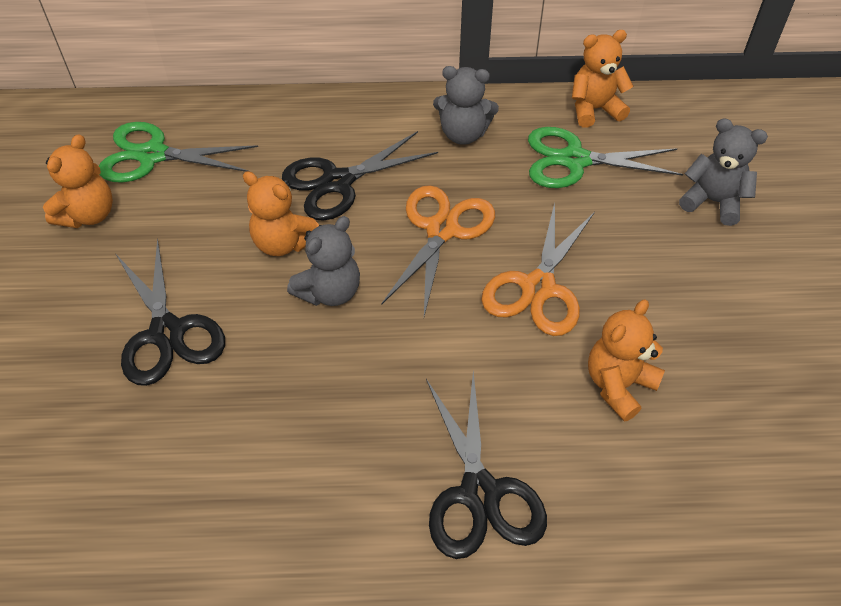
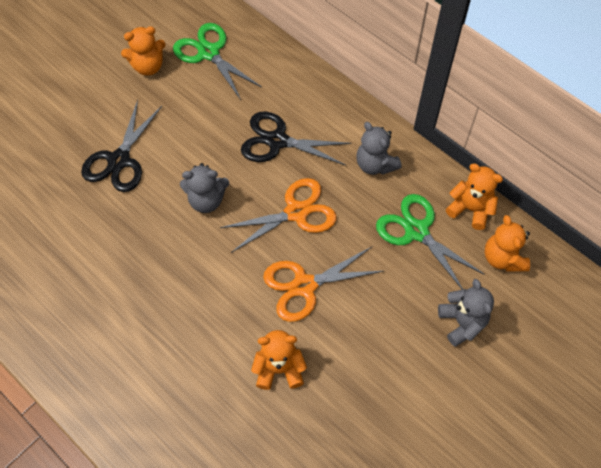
camera: 45 degrees right, 10 degrees up
(284, 243) = (215, 155): orange teddy bear -> orange teddy bear (503, 258)
(479, 493) = (160, 356): black scissors -> none

